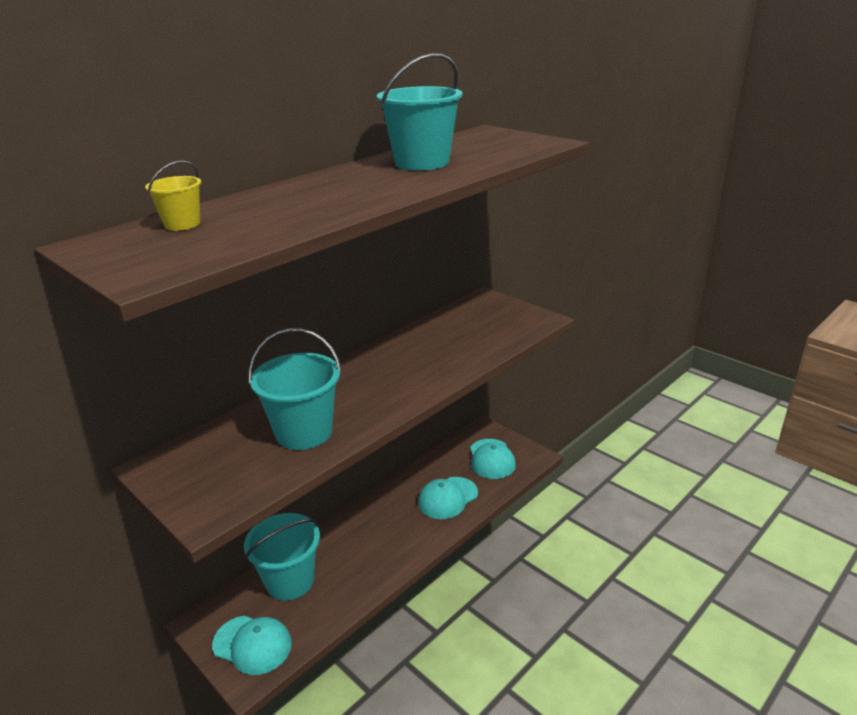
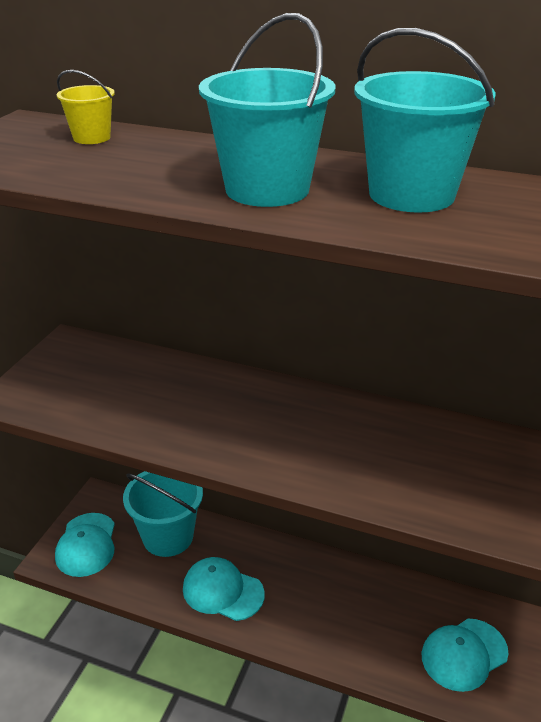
camera: 65 degrees right, 5 degrees up
(304, 432) = (153, 408): turquoise bucket -> turquoise bucket (267, 189)
(447, 498) = (357, 629): turquoise cap -> turquoise cap (222, 591)

